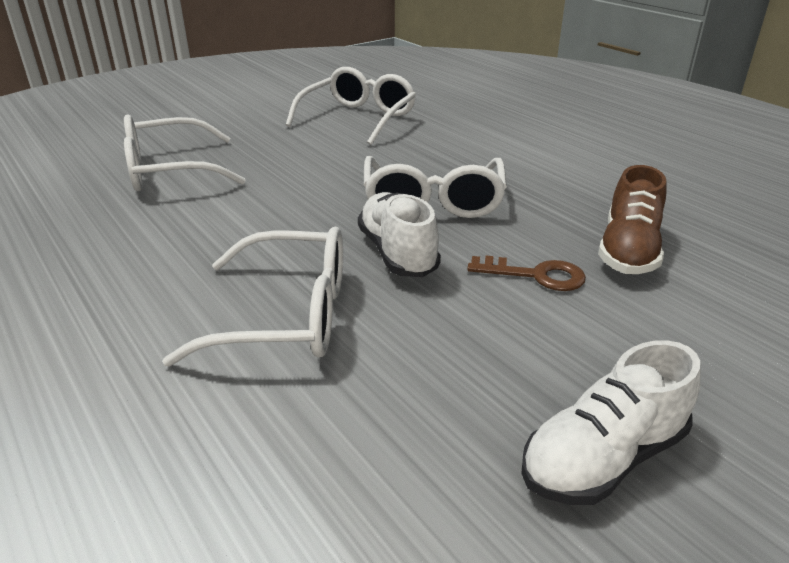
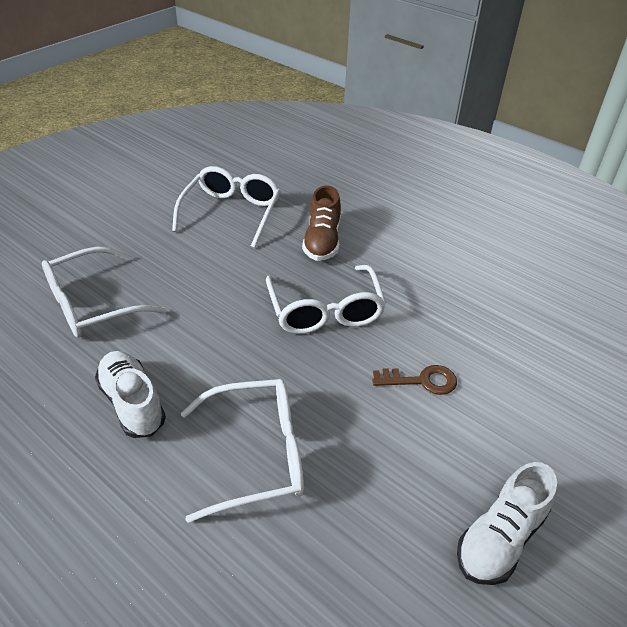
camera: 15 degrees left, 10 degrees up
(398, 253) = (316, 374): white shoe -> white shoe (132, 403)
(628, 251) = (478, 344): brown shoe -> brown shoe (322, 241)

